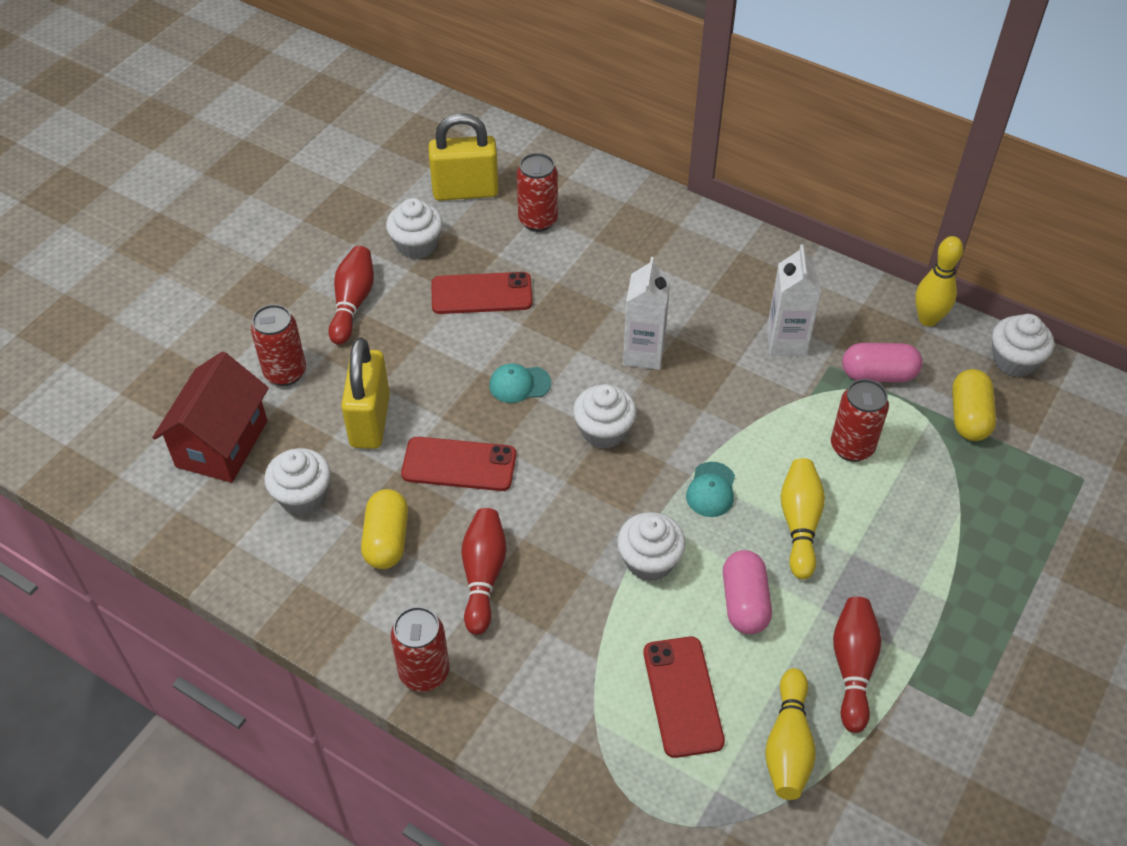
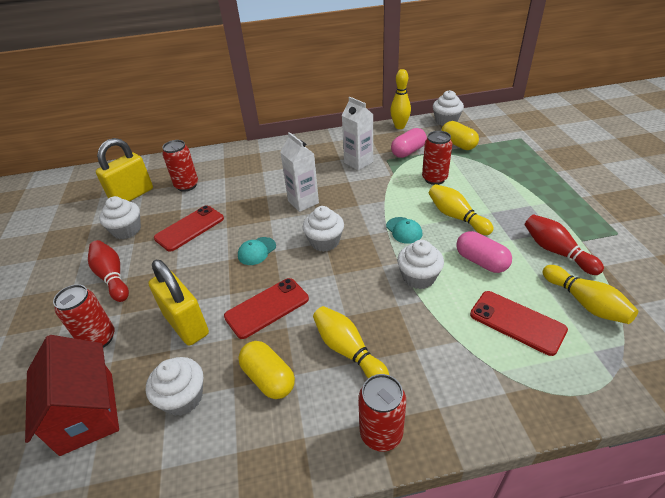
camera: 40 degrees left, 10 degrees down
(483, 576) = (348, 350): red bowling pin -> yellow bowling pin

